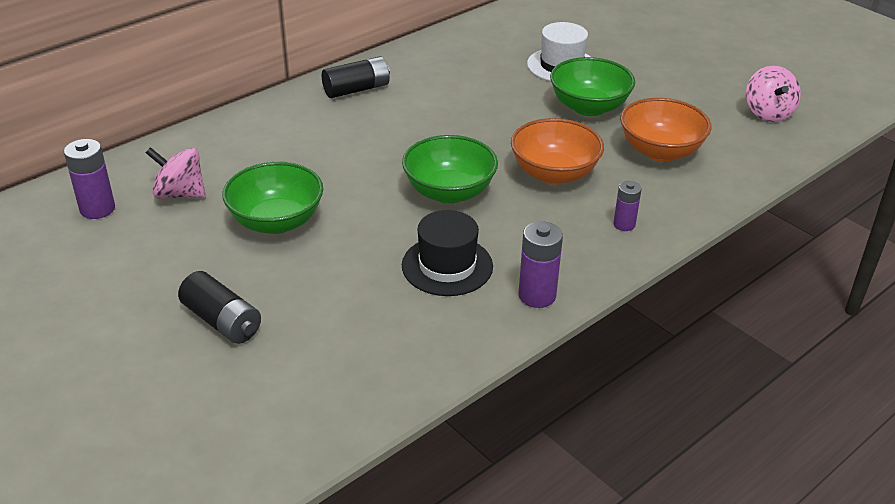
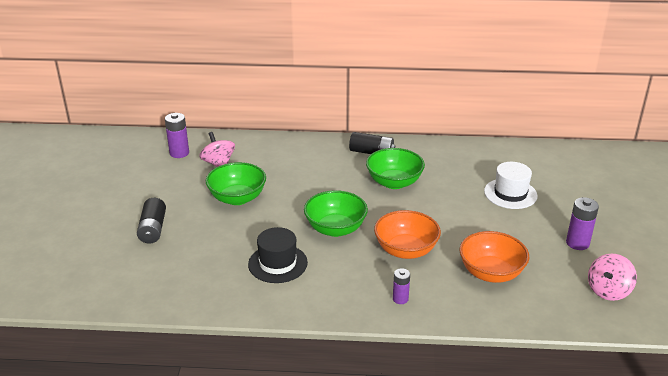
camera: 45 degrees right, 5 degrees down
(537, 295) = (296, 304): purple battery -> purple battery (577, 243)
(589, 107) = (488, 225): green bowl -> green bowl (394, 182)

